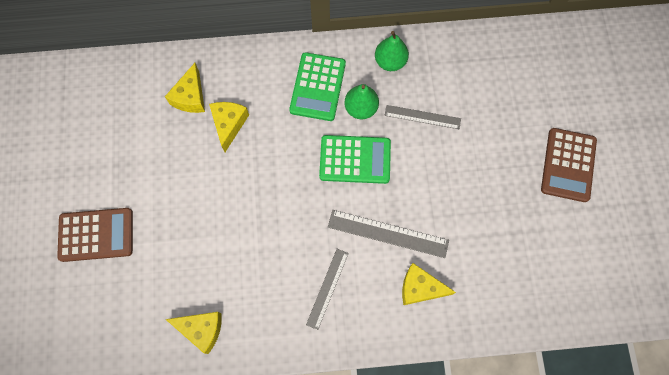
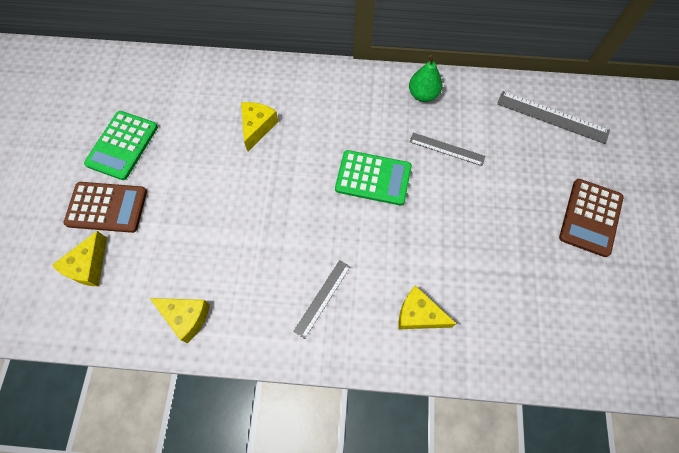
camera: 10 degrees right, 5 degrees down
(190, 97) = (227, 97): yellow cheese -> yellow cheese (88, 266)
(317, 87) = (349, 107): green calculator -> green calculator (122, 145)
(361, 108) = (387, 132): green pear -> none
(388, 233) = (394, 254): grey ruler -> grey ruler (552, 117)

